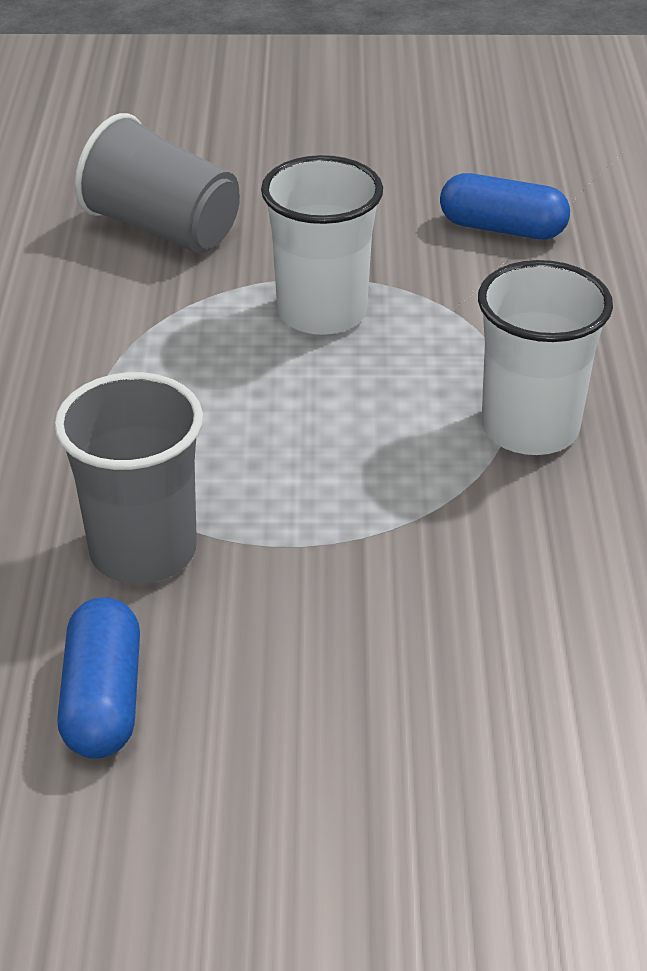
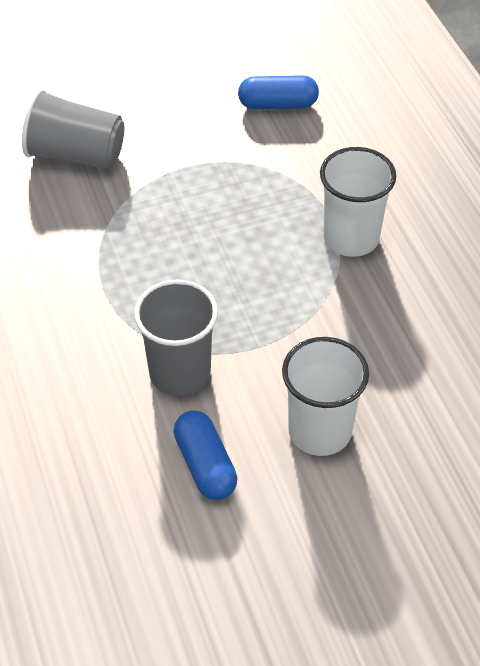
camera: 20 degrees left, 10 degrees up
(322, 312) = (201, 191): white cup -> white cup (320, 431)

